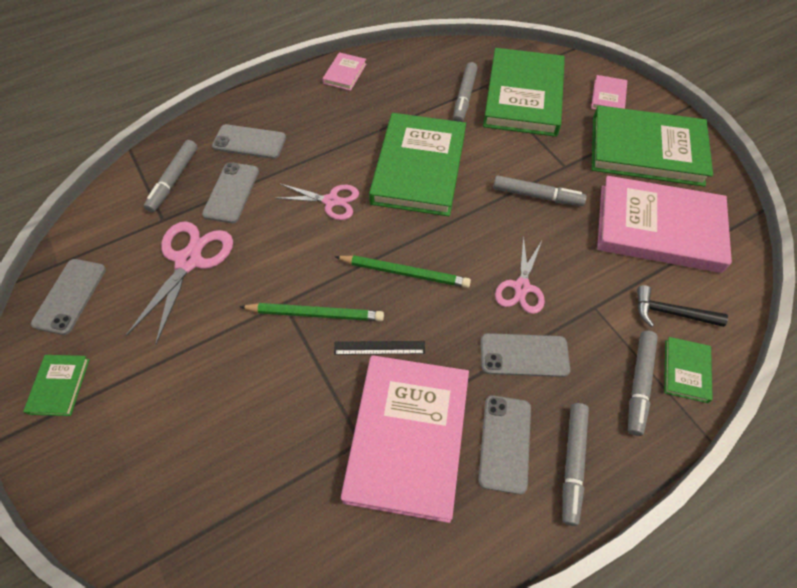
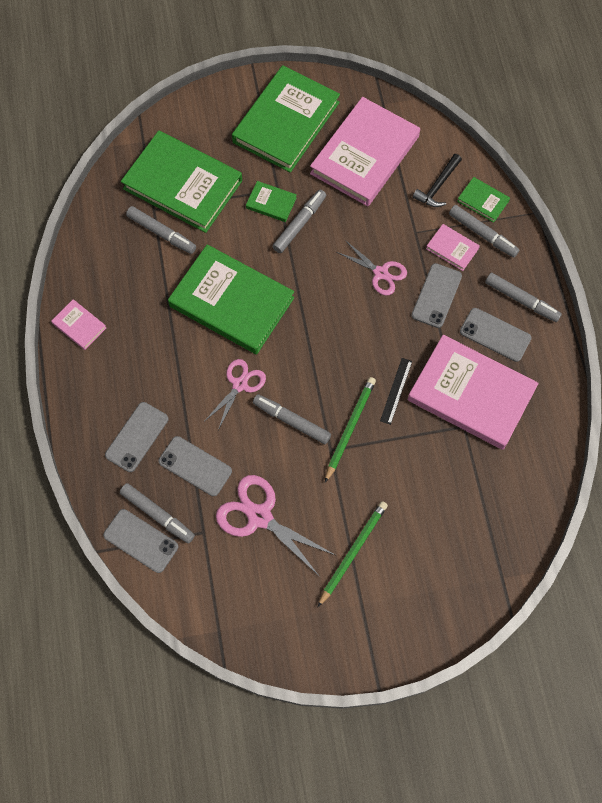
camera: 70 degrees left, 10 degrees up
(59, 386) = (346, 635): green book -> green book (271, 203)
(70, 296) = (259, 621): grey phone -> grey phone (141, 541)
(306, 257) = (291, 421): none -> grey marker
(404, 272) = (336, 351): green pencil -> green pencil (352, 552)
(608, 97) = (213, 119): pink book -> pink book (452, 248)

